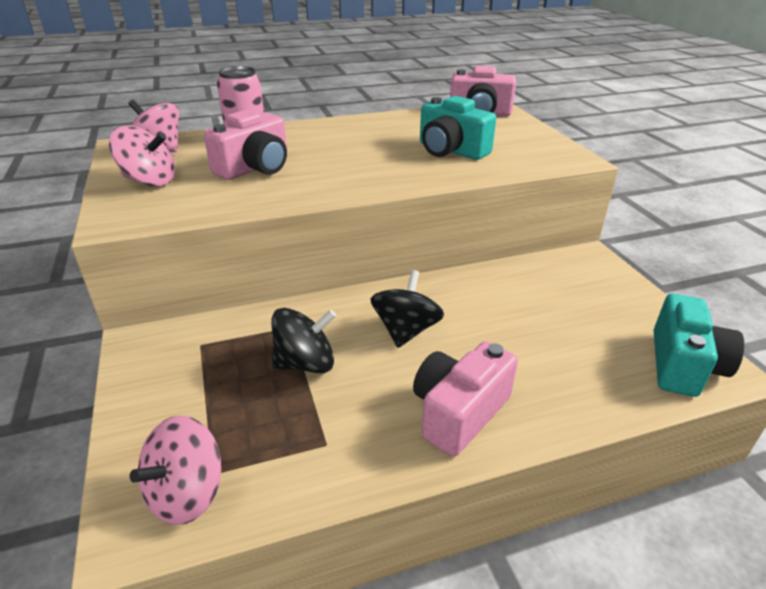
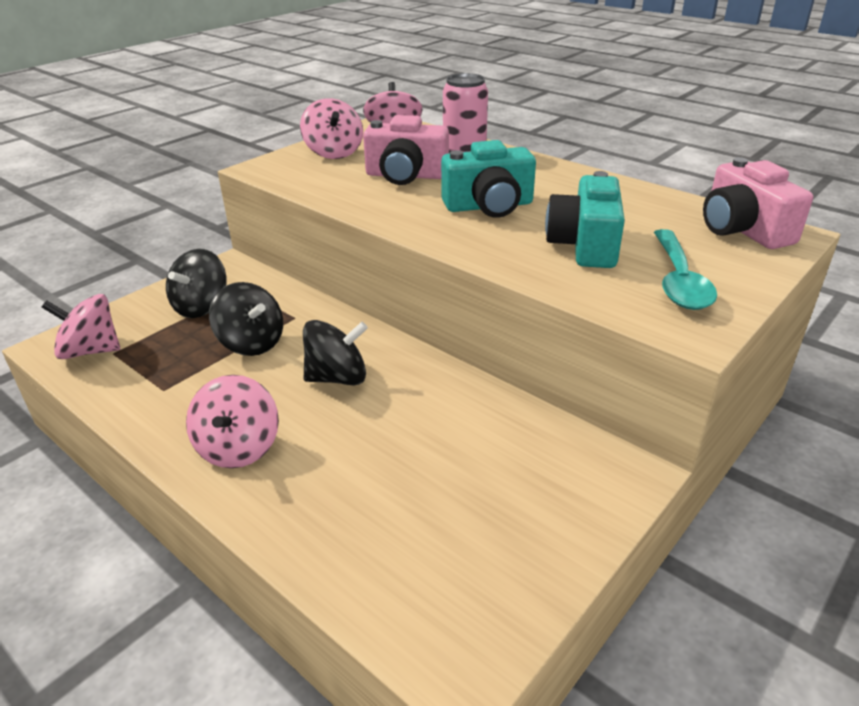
camera: 60 degrees right, 0 degrees up
(198, 380) = (201, 306): none -> black spinning top
(459, 412) = (238, 447): pink camera -> pink spinning top
(520, 144) = (679, 281): none -> turquoise spoon
(683, 365) = (440, 616): turquoise camera -> turquoise camera (489, 206)

